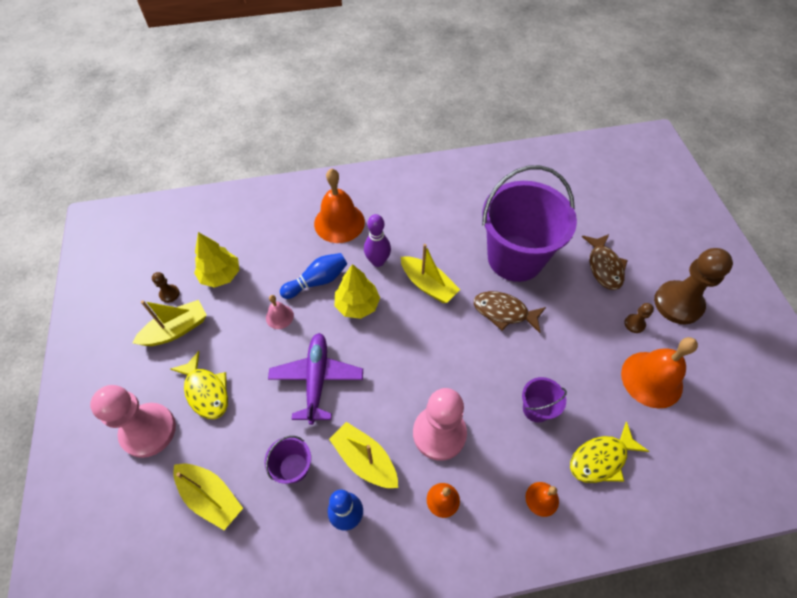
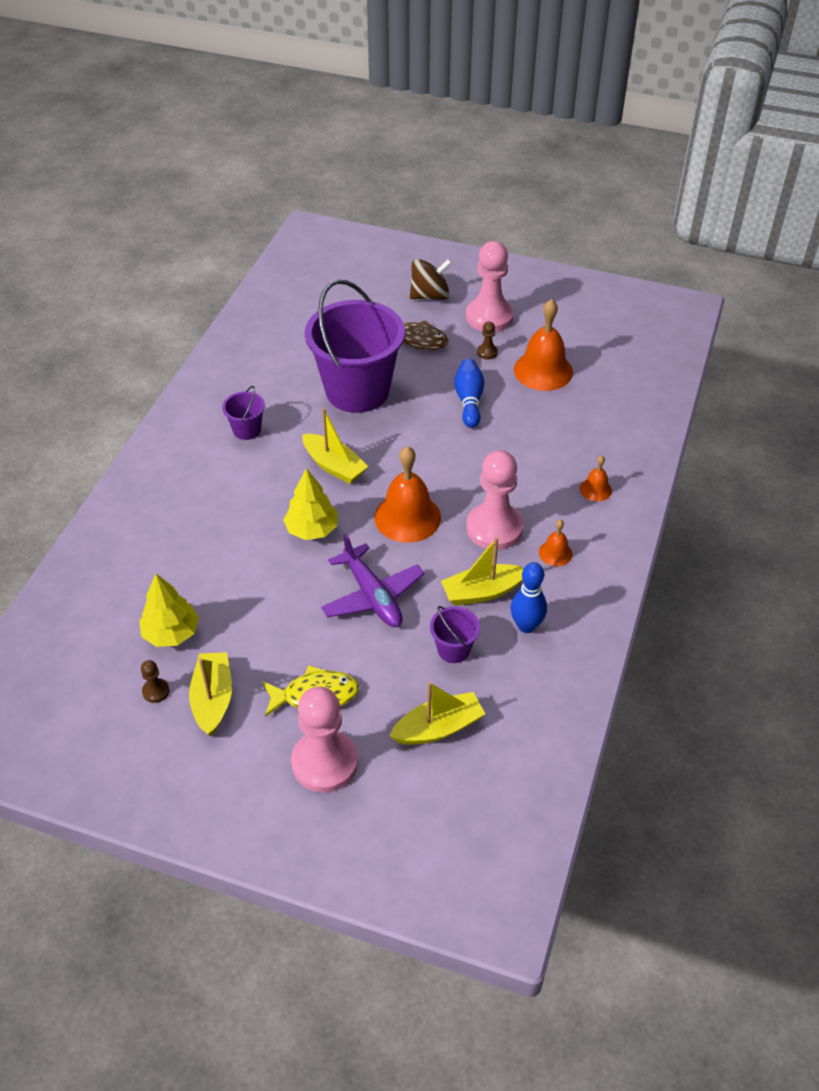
camera: 60 degrees left, 10 degrees down
(279, 316) = (273, 599): pink bell -> none
(317, 281) = (254, 550): blue bowling pin -> blue bowling pin (469, 401)
(317, 379) = (372, 596): purple plane -> purple plane turned 150 degrees counterclockwise
(339, 222) = (192, 501): orange bell -> orange bell (407, 517)
(378, 261) = (272, 491): purple bowling pin -> none
(428, 285) = (334, 466): yellow boat -> yellow boat turned 60 degrees clockwise
(504, 312) = (408, 427): brown fish -> none
(536, 409) = (517, 453): purple bucket -> purple bucket (247, 430)
(601, 459) = (587, 437): yellow fish -> none
(661, 249) = (430, 296): none -> brown spinning top
(678, 303) = (489, 317): brown pawn -> pink pawn

